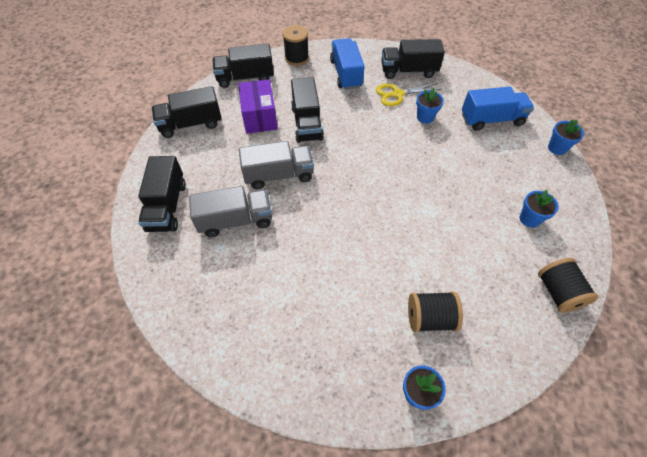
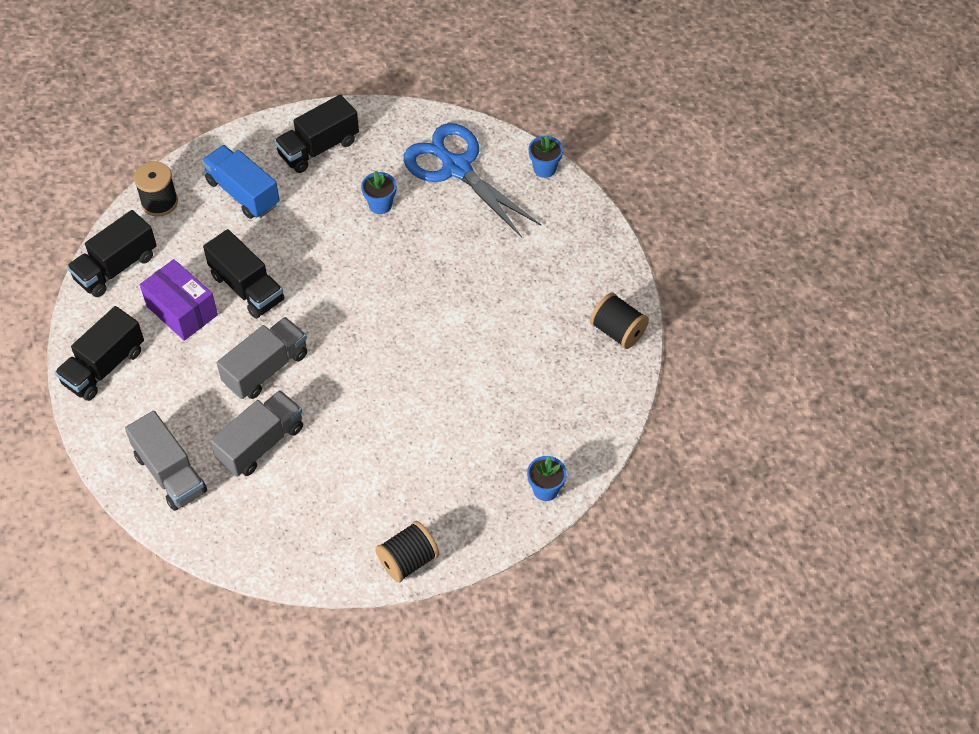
camera: 35 degrees left, 0 degrees up
(167, 206) = (170, 473): black truck -> grey truck
(397, 94) = (327, 189): yellow scissors -> none
(430, 318) = (519, 422): black spool -> black spool (408, 560)
(491, 120) = (456, 168): blue truck -> blue scissors
(529, 219) = (557, 270): blue flower pot -> none

